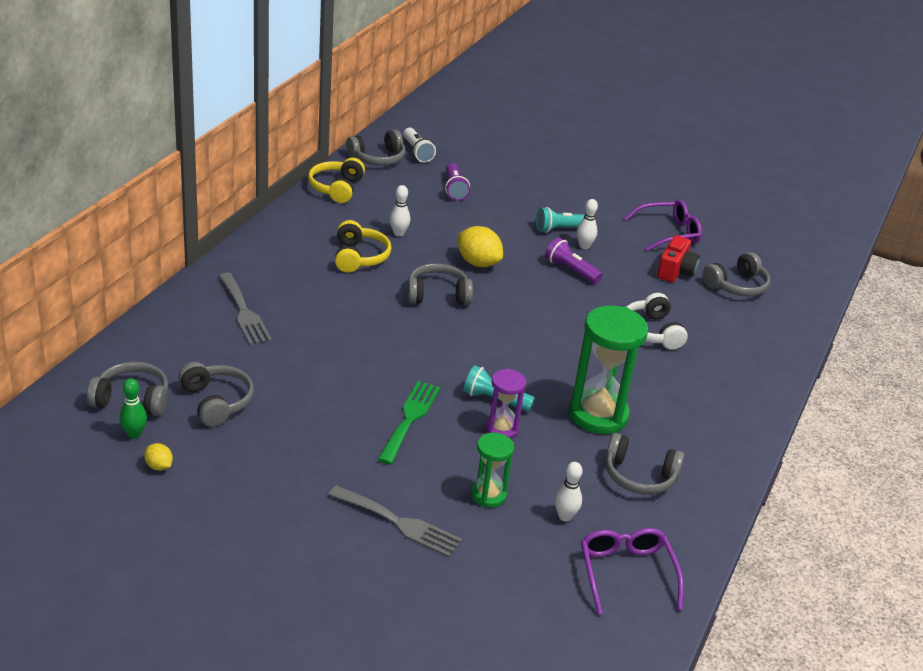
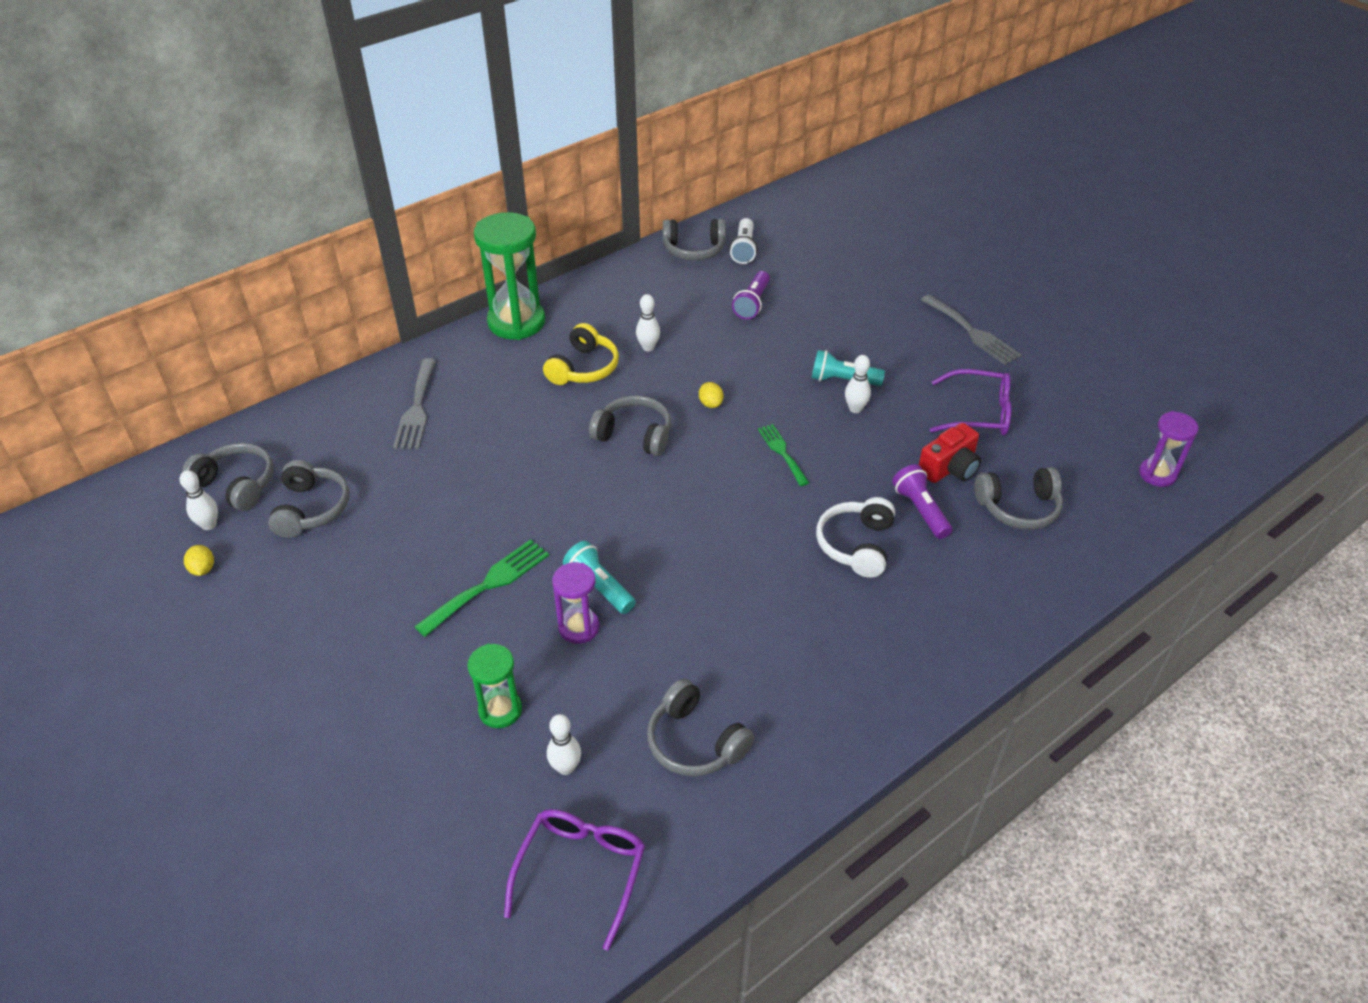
camera: 30 degrees right, 10 degrees up
(134, 434) = (209, 525): green bowling pin -> white bowling pin
(336, 188) = (621, 278): yellow headphones -> none
(399, 523) = (380, 714): grey fork -> grey fork (972, 332)
(478, 263) = (710, 404): yellow lemon -> yellow lemon, size x0.51
(555, 284) = (782, 452): none -> green fork
(571, 270) = (815, 437): purple flashlight -> purple flashlight (920, 510)
(598, 415) = (706, 641): green hourglass -> green hourglass (516, 322)
(805, 248) = (1157, 474): none -> purple hourglass

